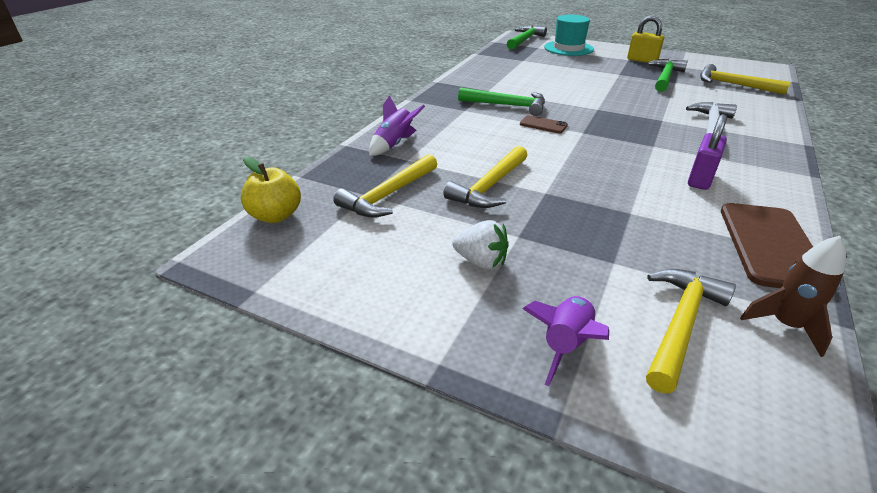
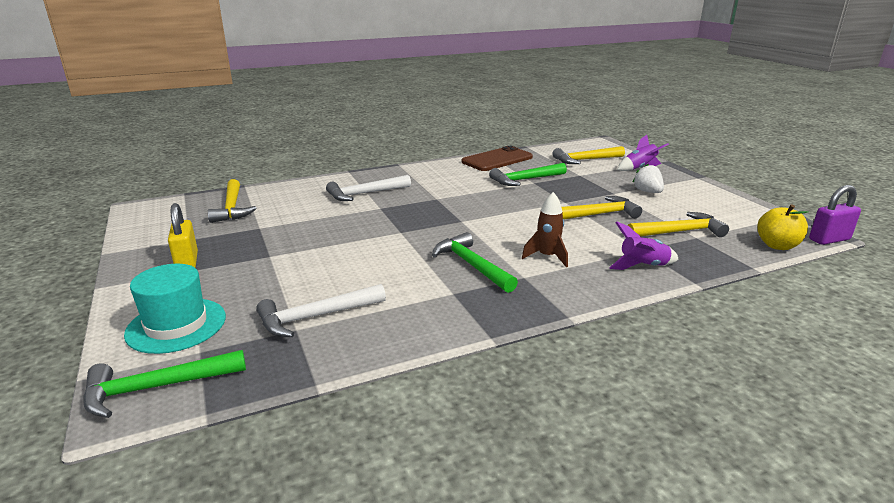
camera: 140 degrees left, 10 degrees down
(526, 65) = (316, 317): none -> white hammer
(543, 125) = (479, 236): brown phone -> none
(664, 77) = (250, 235): green hammer -> green hammer (525, 180)
(700, 179) = (459, 180): purple padlock -> purple padlock (829, 239)
(785, 325) = (547, 151): brown rocket -> brown rocket (547, 257)

